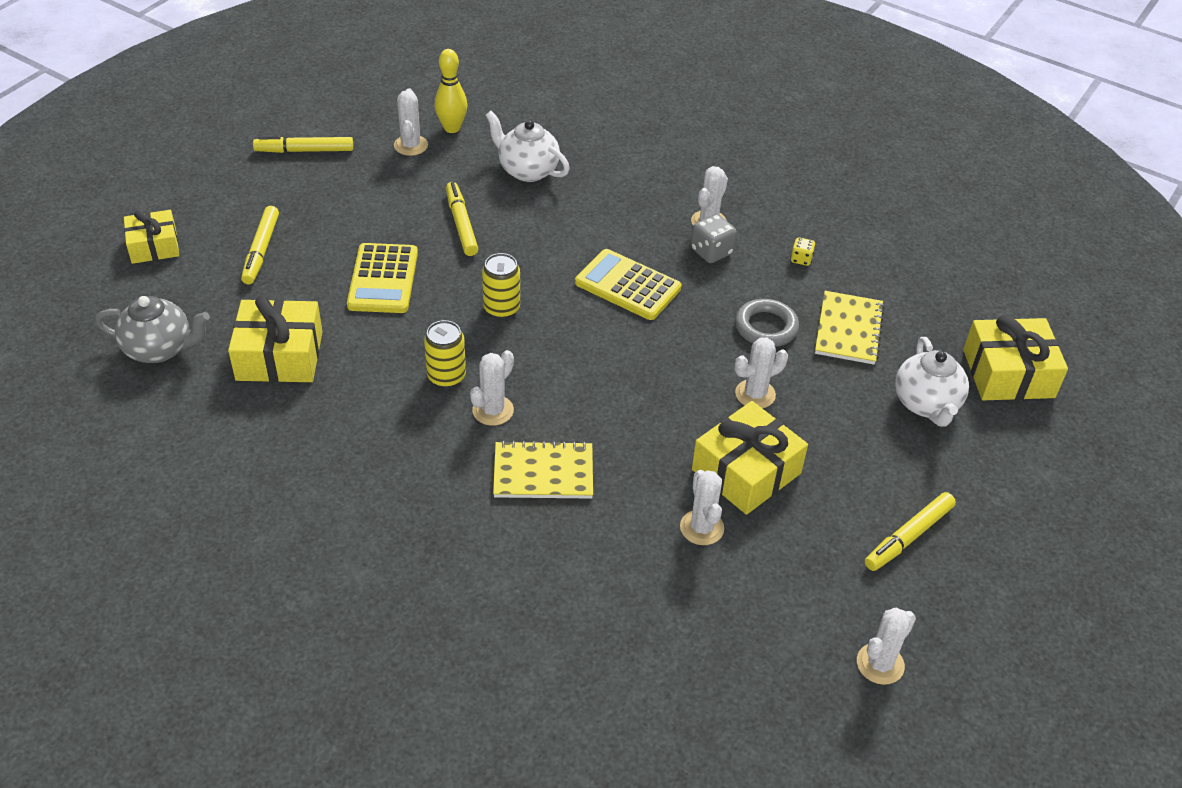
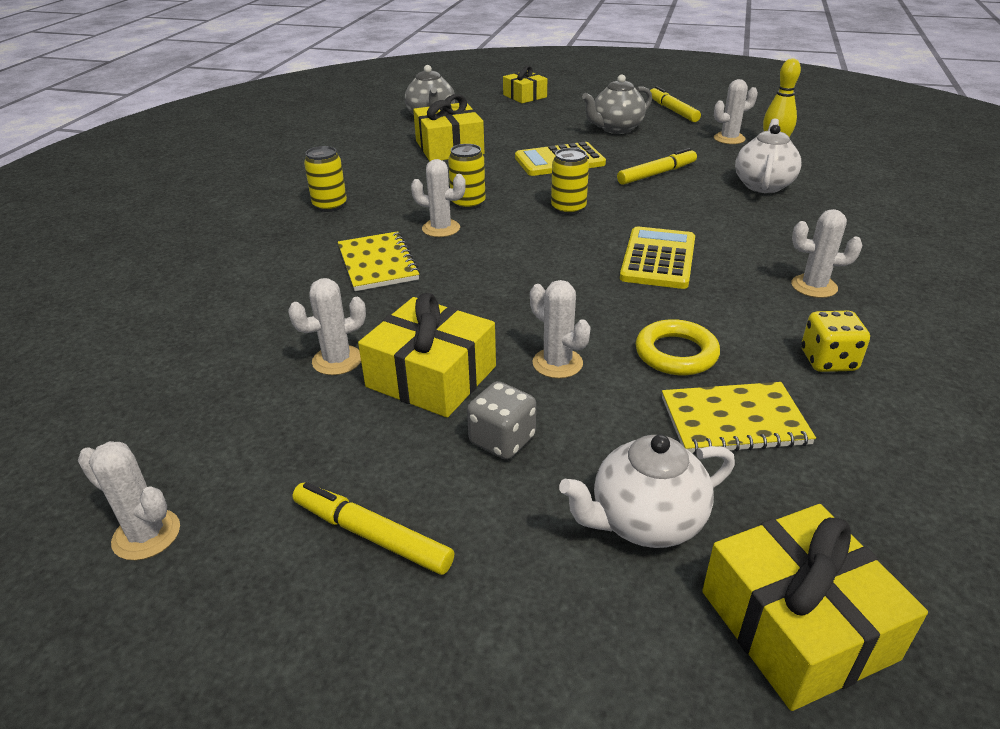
camera: 75 degrees right, 10 degrees down
(261, 250) = (551, 121): yellow marker -> none
(325, 209) = (616, 129): none -> grey teapot
(382, 492) = (330, 206): none -> yellow can
(711, 252) = (765, 296): grey dice -> grey dice (502, 440)
(766, 327) = (676, 353): grey ring -> yellow ring
(801, 259) = (828, 361): yellow dice -> yellow dice, size x1.68

